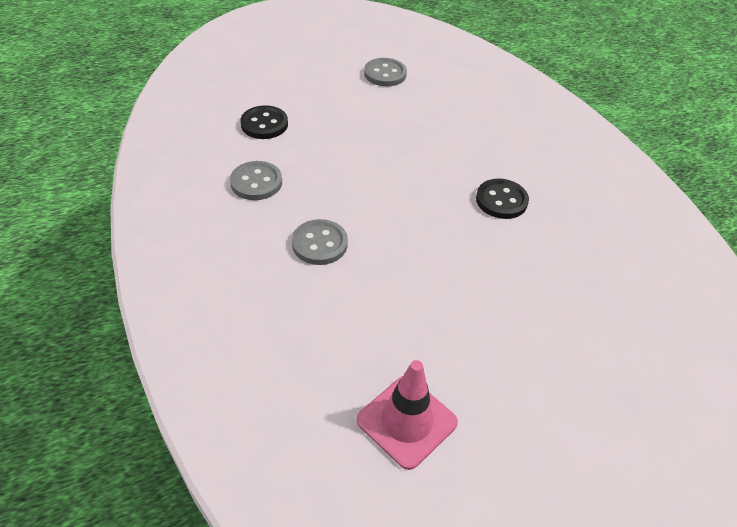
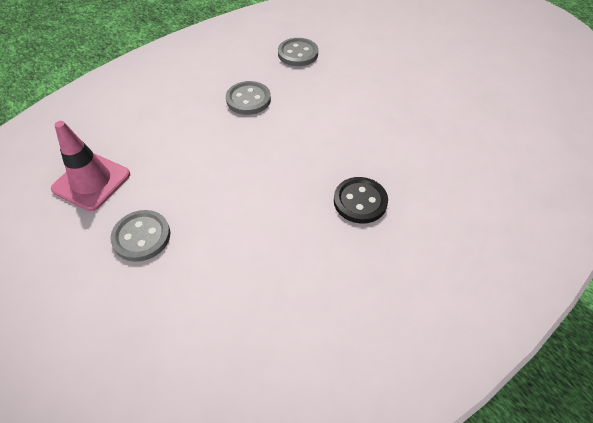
camera: 75 degrees right, 5 degrees up
(264, 124) = (366, 40): black button -> none
(385, 74) = (494, 86): grey button -> grey button (141, 237)

